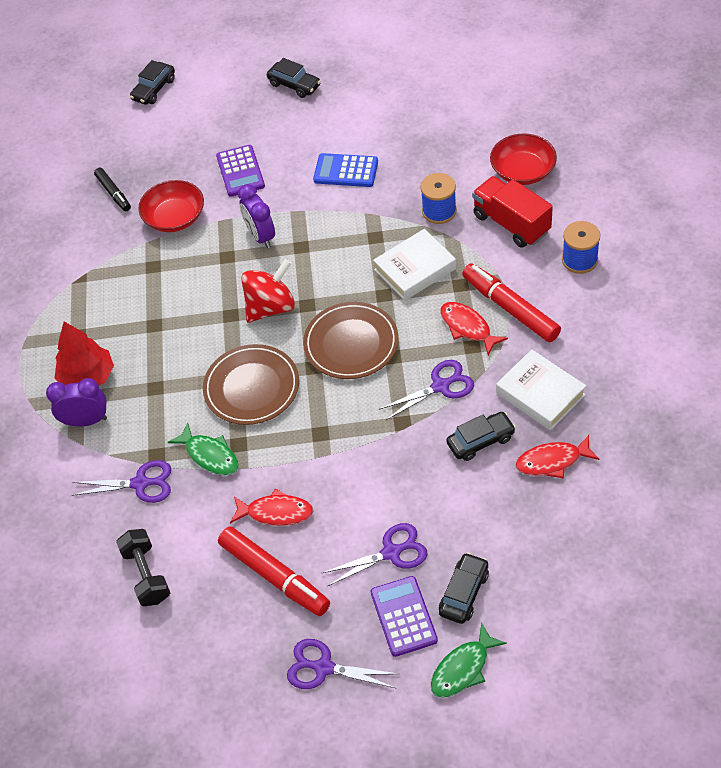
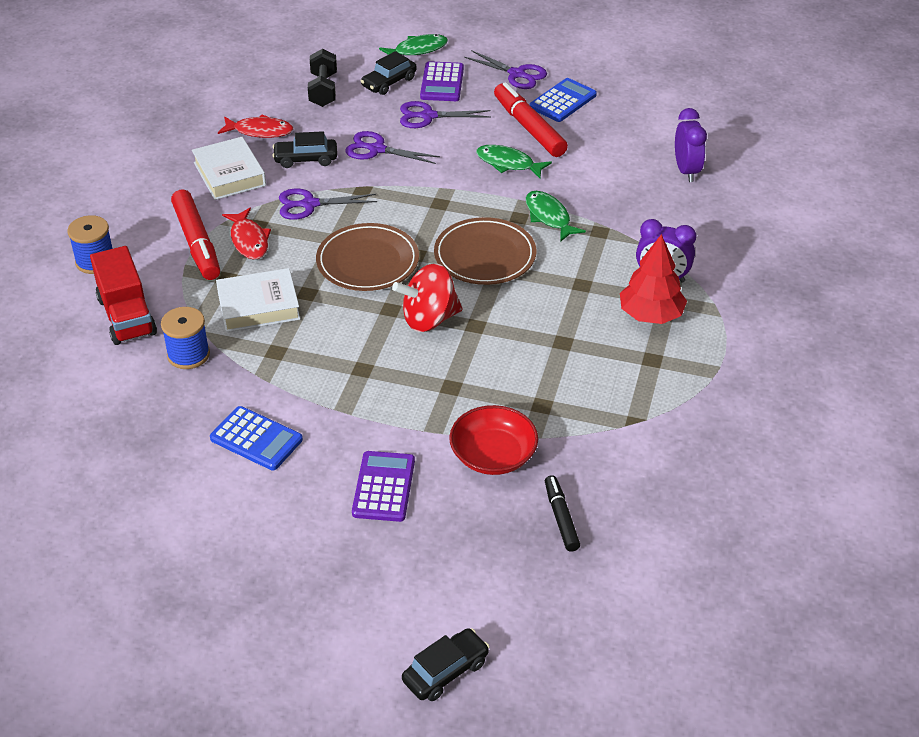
camera: 165 degrees left, 10 degrees down
(140, 483) = (621, 215): purple scissors -> purple scissors (376, 149)
(146, 575) = (636, 156): black dumbbell -> black dumbbell (323, 90)
(252, 637) = (563, 101): none -> blue calculator
(261, 236) = (401, 396): purple clock -> purple clock (686, 171)
(275, 512) = (508, 163): red fish -> green fish
(294, 85) = (241, 593): black car -> none
(522, 171) = (64, 366): red bowl -> none

